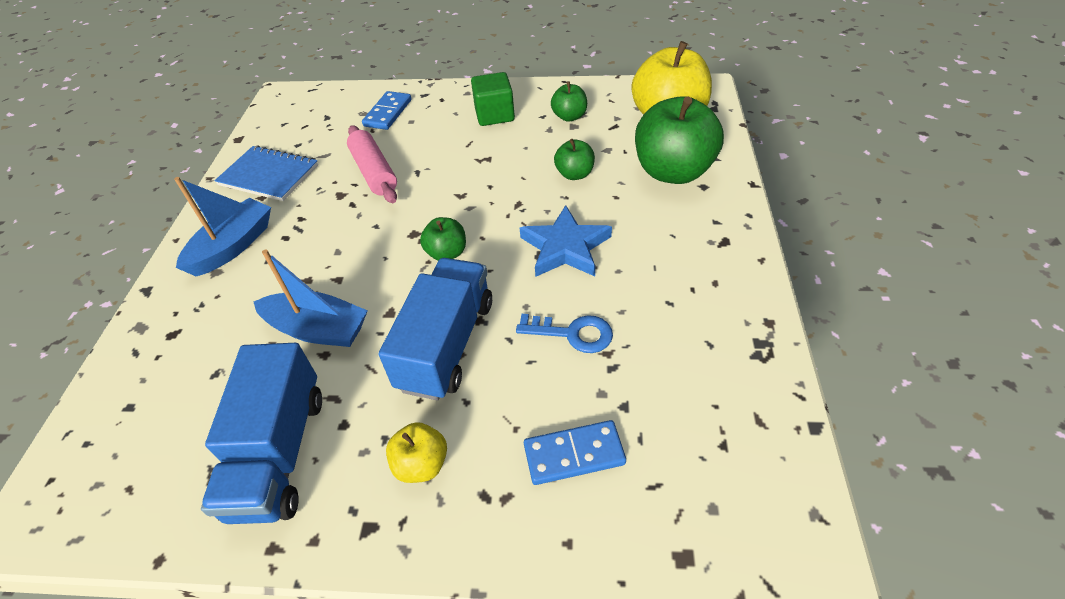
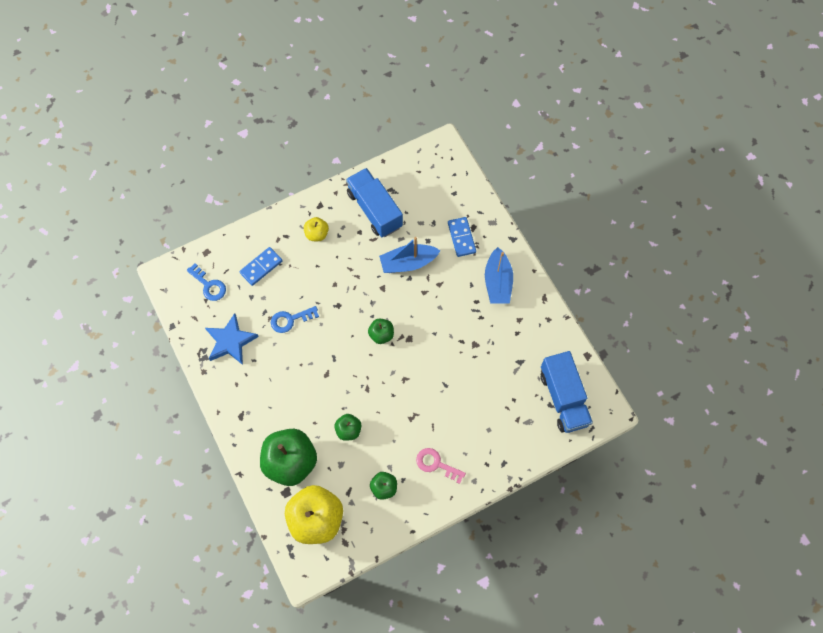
camera: 145 degrees right, 20 degrees up
(269, 175) = (532, 337): blue notebook -> none
(374, 172) = (470, 371): pink rolling pin -> none
(388, 113) = (511, 430): blue domino -> blue domino (461, 237)
(446, 344) = (343, 286): blue truck -> blue truck (563, 398)
(494, 115) = (436, 464): green cube -> pink key
(565, 247) = (322, 369): blue star -> blue star (230, 341)
(705, 472) = (209, 285): none -> blue key

